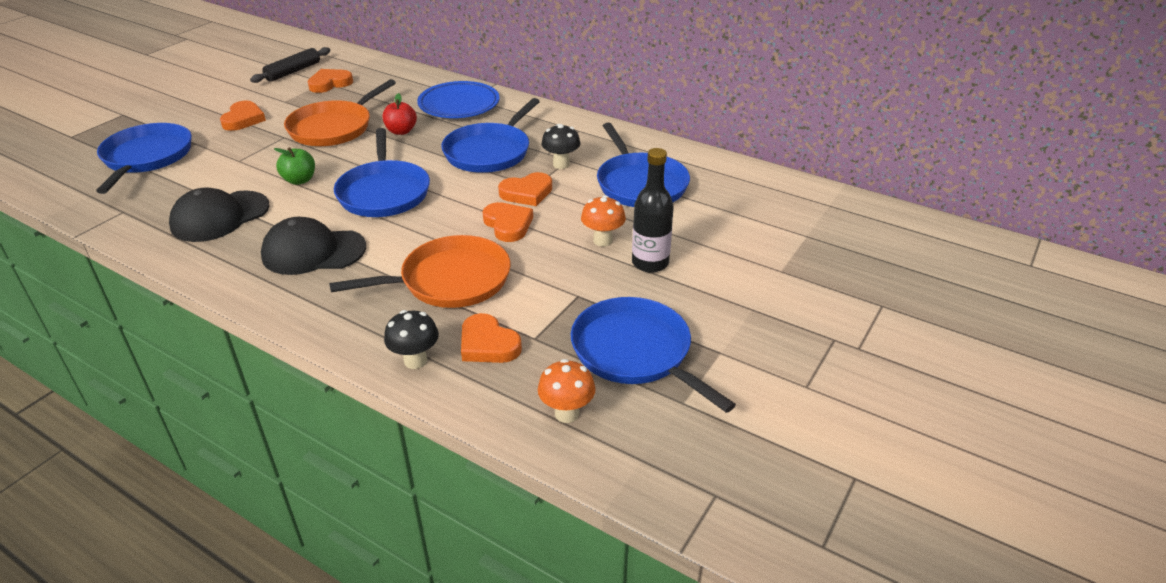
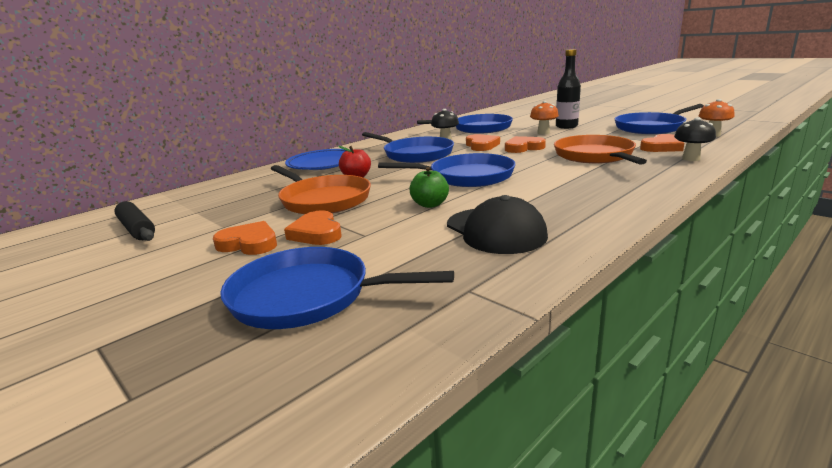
camera: 75 degrees left, 15 degrees down
(313, 251) = (563, 190): black cap -> none
(330, 83) = (206, 209): orange heart -> orange heart (316, 233)

